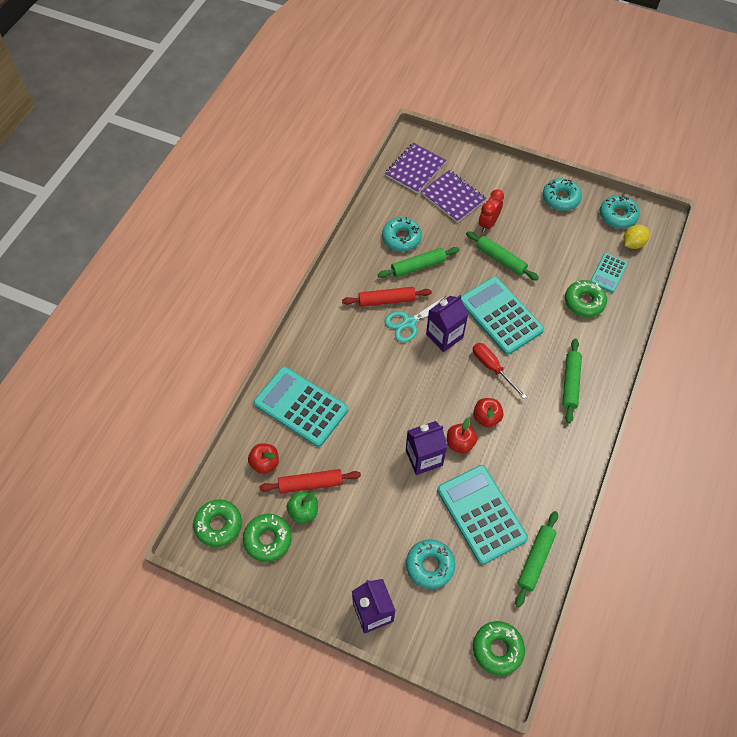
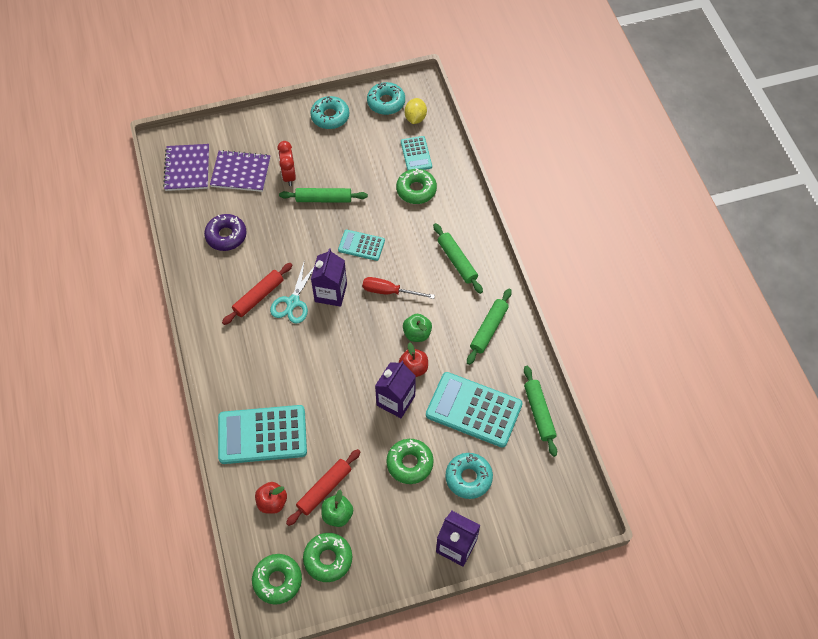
camera: 40 degrees left, 0 degrees up
(401, 238) = (226, 236): turquoise donut -> purple donut
(418, 266) = (261, 250): green rolling pin -> green rolling pin (489, 329)
(486, 417) = (417, 334): red apple -> green apple
(497, 649) = (565, 498): green donut -> green donut (409, 463)
(500, 316) = (361, 245): turquoise calculator -> turquoise calculator, size x0.54

